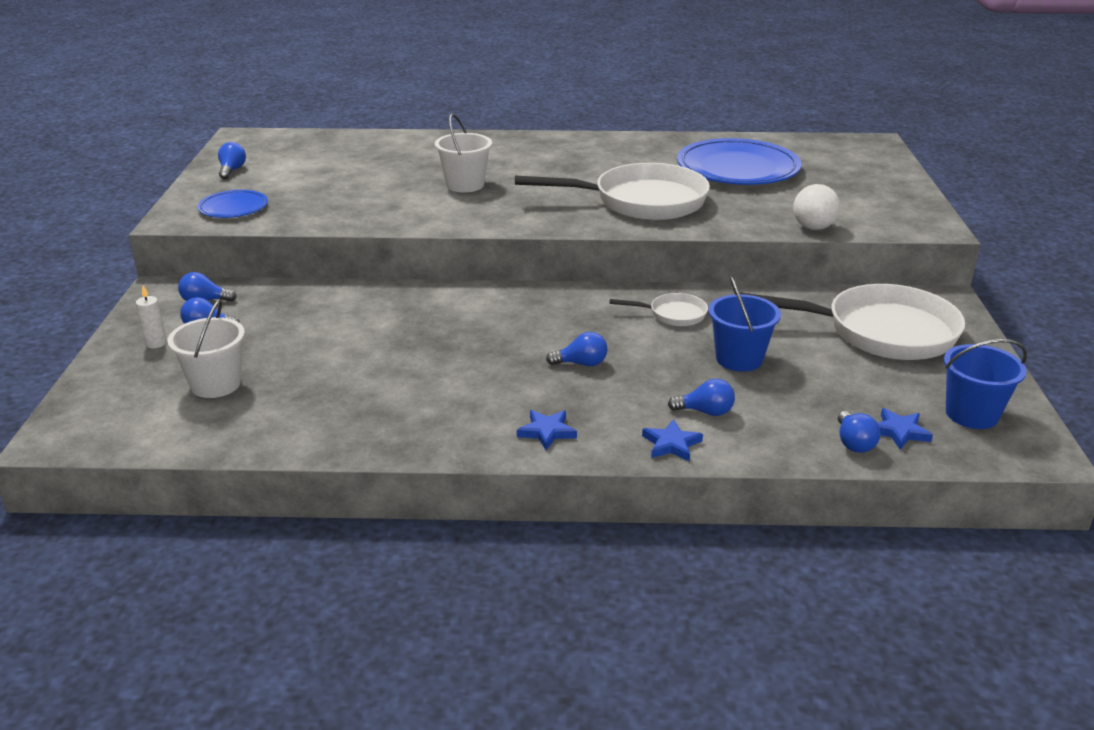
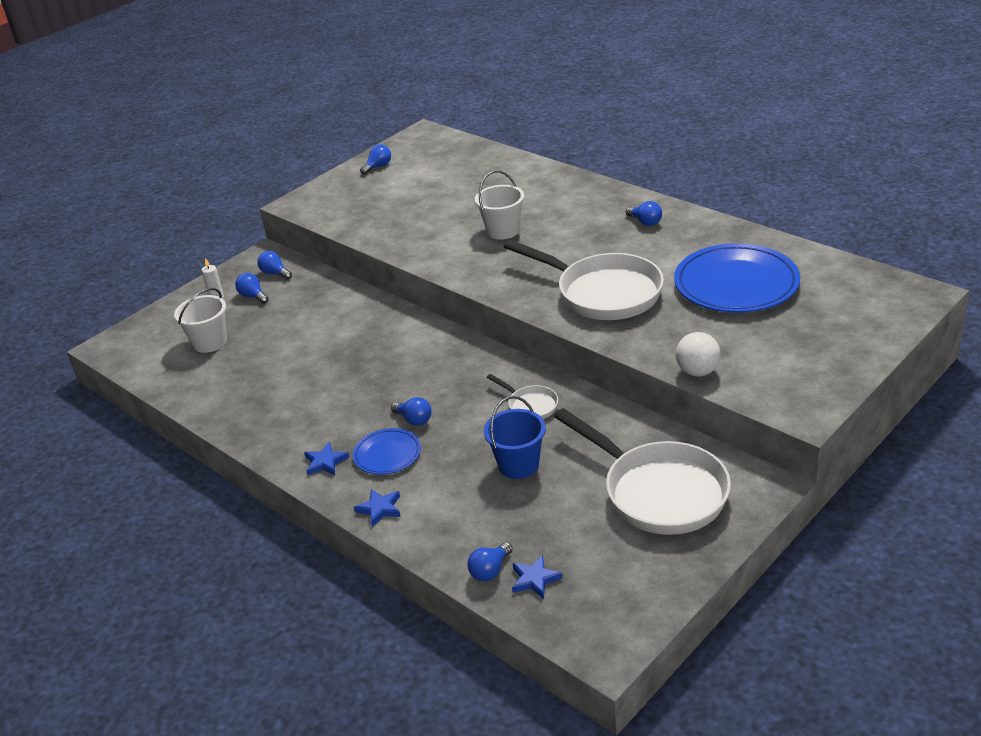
camera: 45 degrees right, 5 degrees up
(233, 208) = (338, 204): blue plate -> blue plate (387, 454)
(705, 412) = (434, 496): blue light bulb -> blue light bulb (645, 222)
(971, 414) = (610, 595): blue bucket -> none

